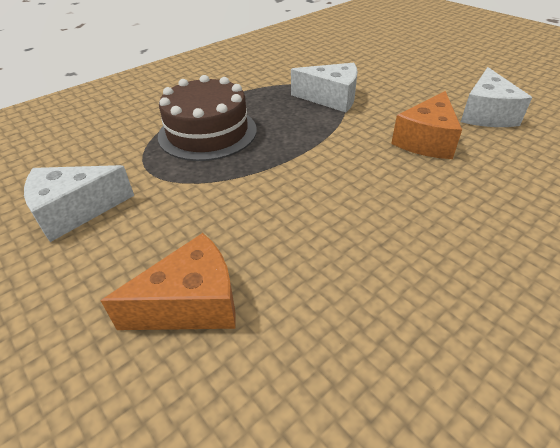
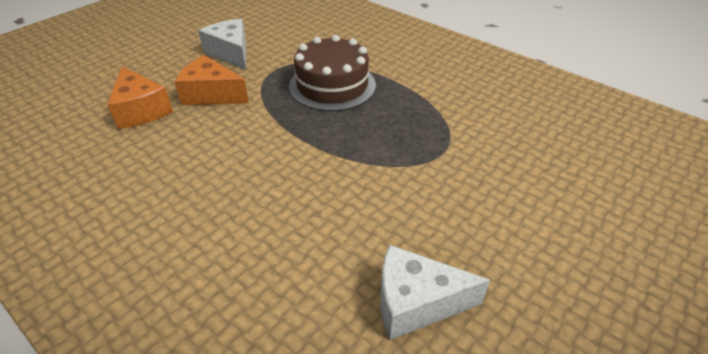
camera: 80 degrees right, 0 degrees up
(331, 98) = (418, 154): white cheese -> none
(426, 141) = (335, 231): orange cheese -> orange cheese (211, 94)

